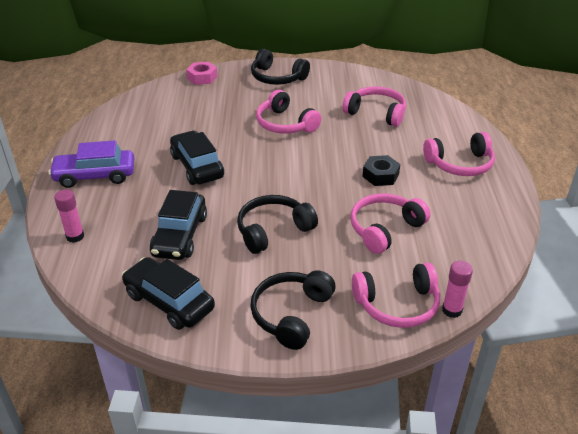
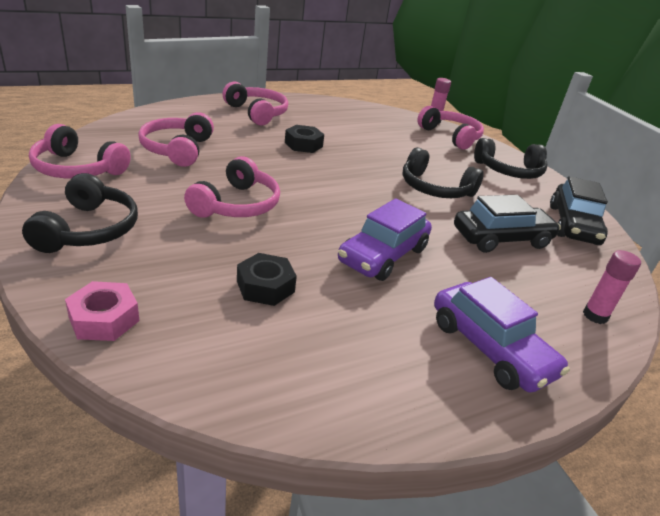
camera: 120 degrees left, 5 degrees down
(196, 118) = (265, 286): none -> black nut
(197, 166) = (383, 255): black car -> purple car
(385, 229) = (378, 141): pink headphones -> pink headphones (78, 169)

